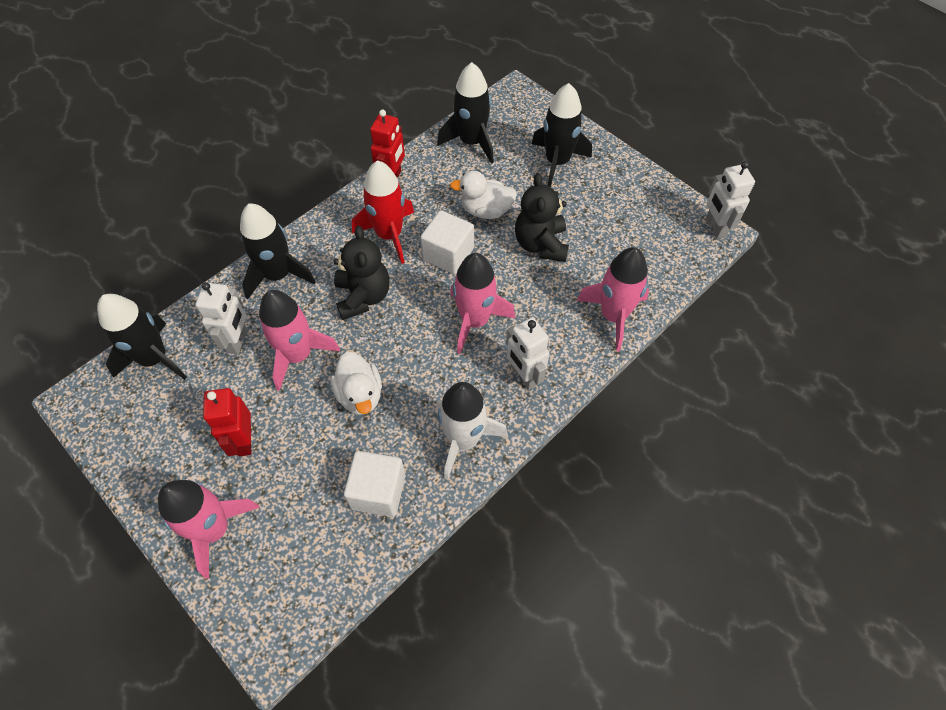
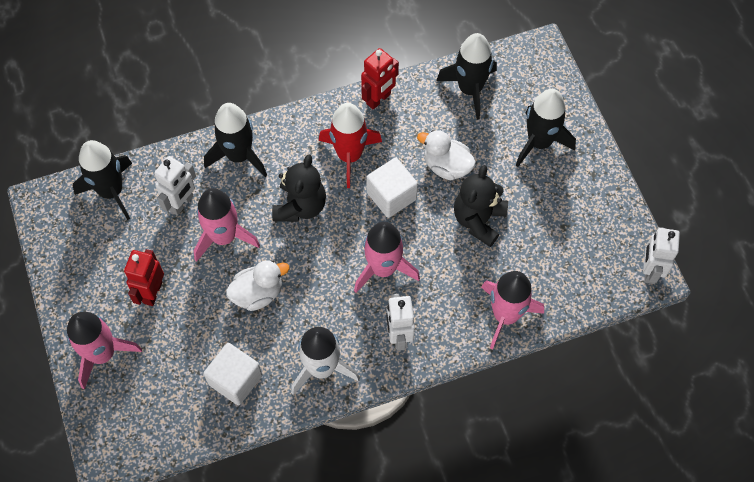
camera: 25 degrees right, 5 degrees up
(360, 395) = (258, 293): white duck -> white duck turned 120 degrees counterclockwise

